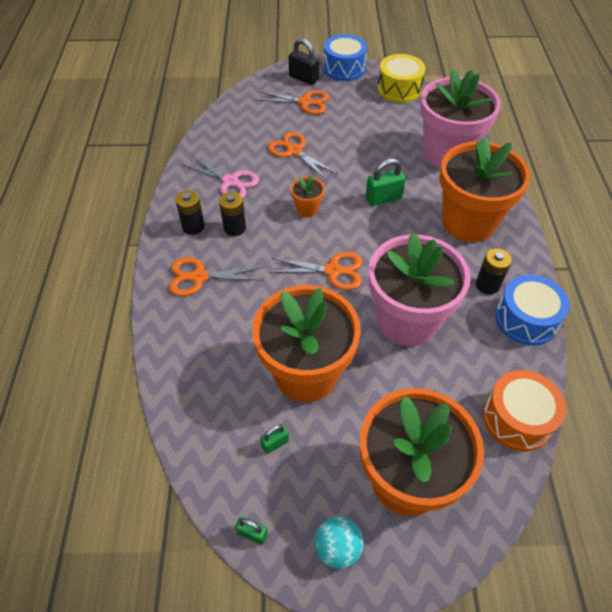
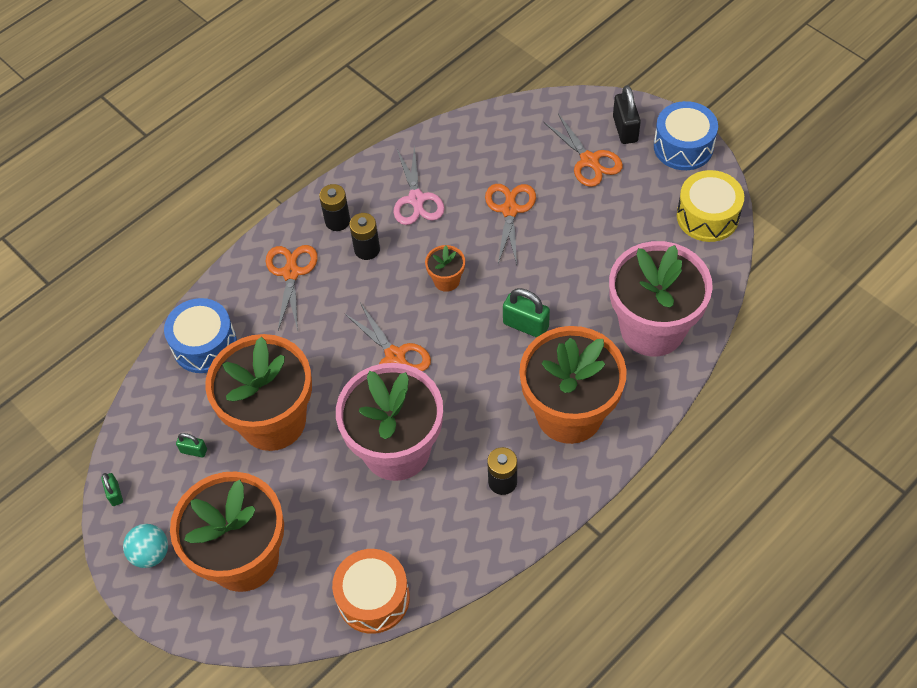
camera: 50 degrees right, 5 degrees up
(199, 277) = (291, 273): orange scissors -> orange scissors turned 45 degrees clockwise
(525, 319) = (491, 538): blue drum -> blue drum (204, 345)

